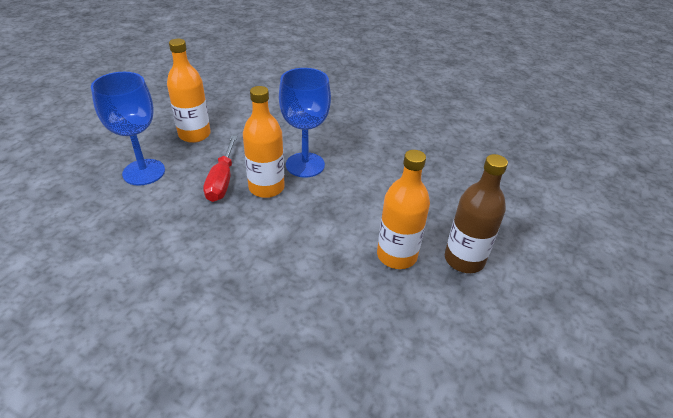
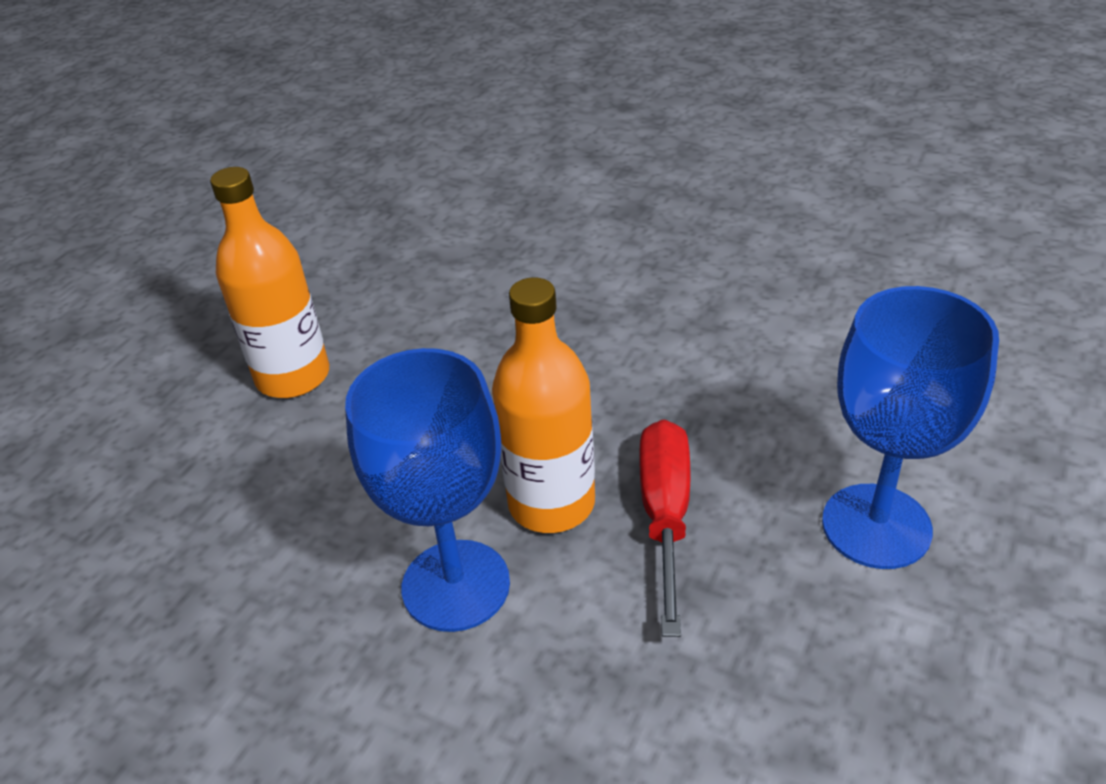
camera: 175 degrees left, 0 degrees up
(194, 134) = (816, 689): orange bottle -> none
(464, 259) = (172, 379): brown bottle -> none

